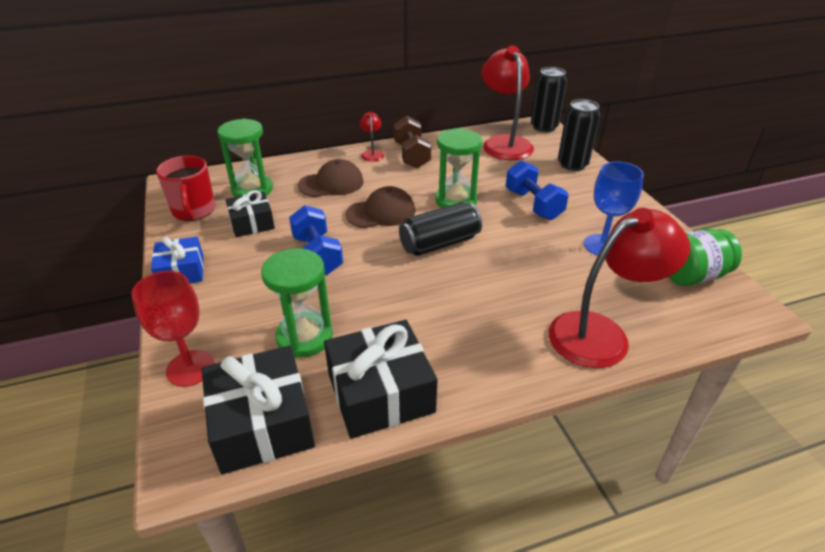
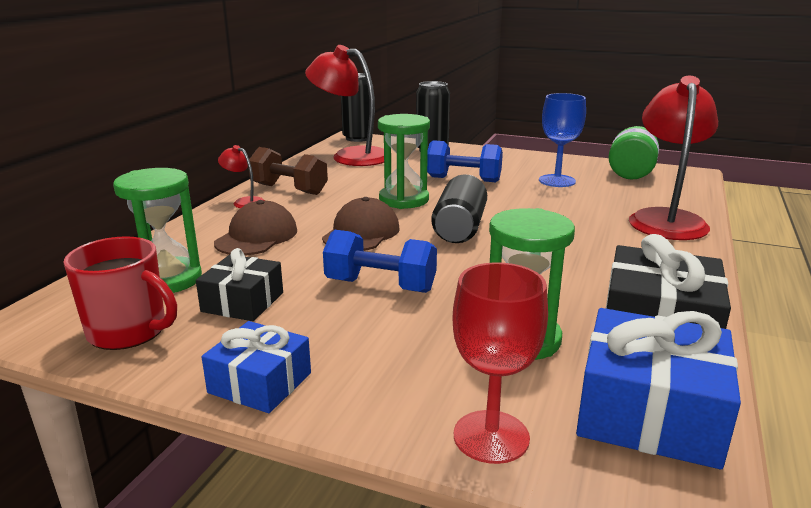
camera: 50 degrees left, 15 degrees down
(262, 423) = (649, 412): black gift -> blue gift

